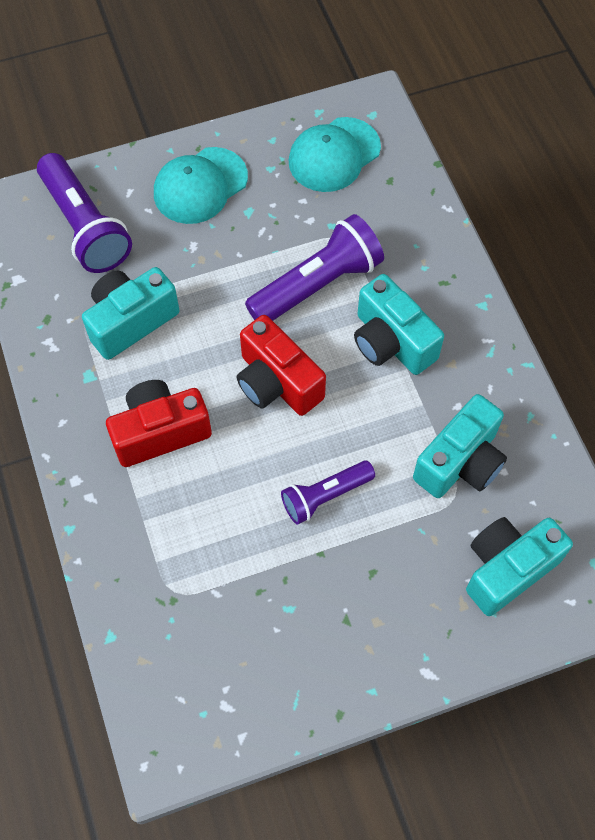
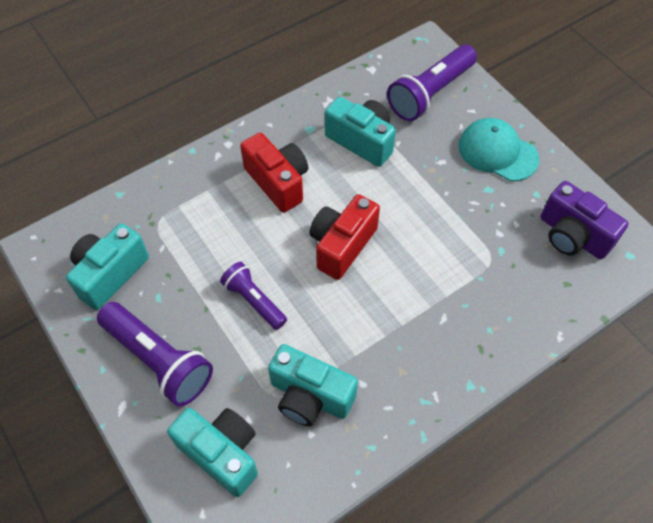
camera: 75 degrees right, 5 degrees down
(317, 284) = (440, 252): purple flashlight -> purple flashlight (159, 360)
(334, 155) = (572, 236): turquoise cap -> purple camera
(391, 342) = (406, 319): turquoise camera -> turquoise camera (110, 274)

